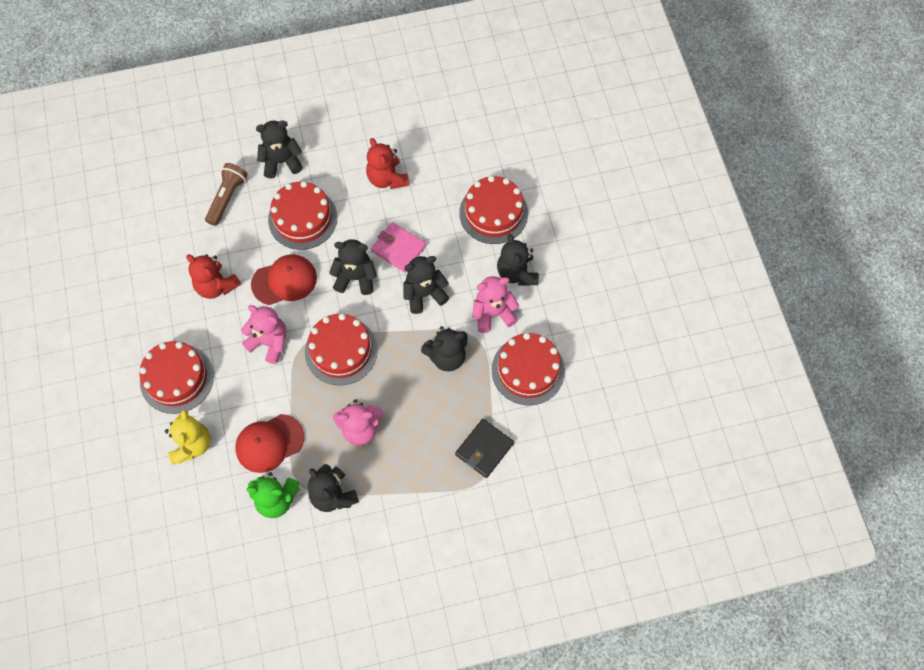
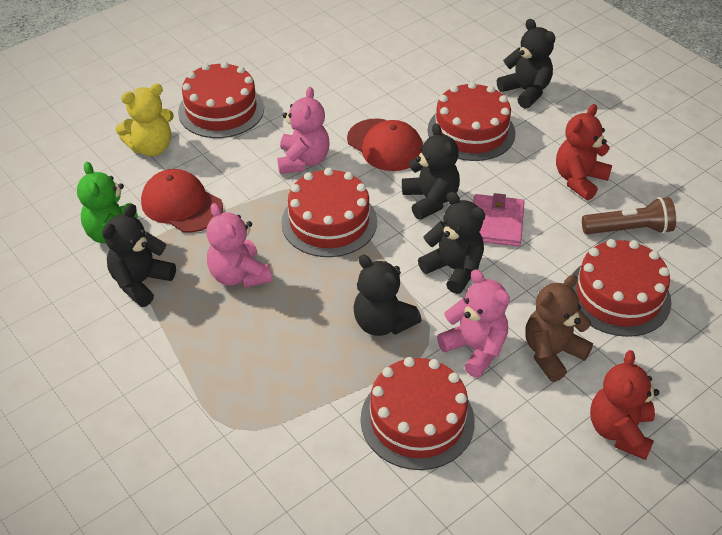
camera: 65 degrees right, 20 degrees down
(216, 286) = (344, 99): red teddy bear -> red teddy bear (619, 431)
(227, 198) = (450, 70): brown flashlight -> brown flashlight (629, 230)
(484, 449) = (273, 412): black wallet -> none
(517, 273) = (552, 353): black teddy bear -> brown teddy bear

